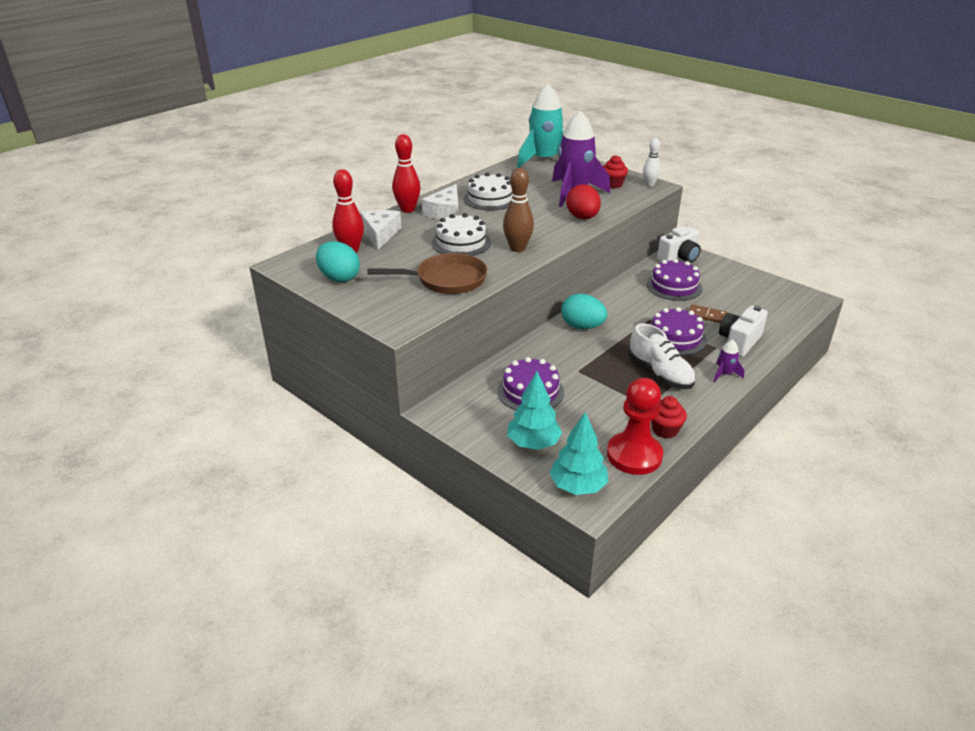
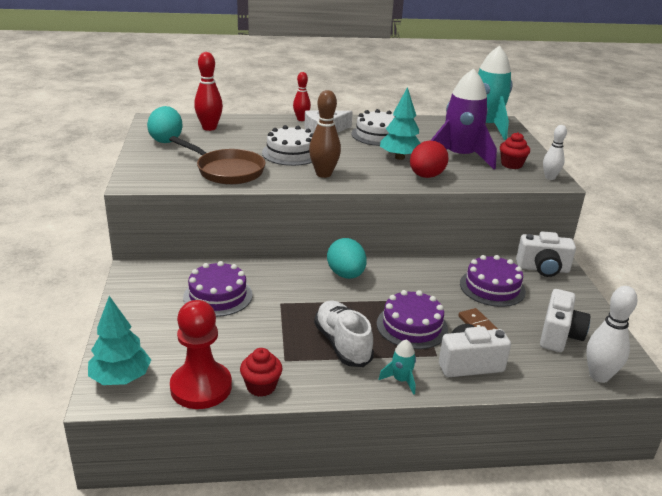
camera: 40 degrees right, 5 degrees down
(380, 234) = (249, 126): white cheese -> none
(407, 209) = (301, 119): red bowling pin -> red bowling pin, size x0.66
(533, 443) = (151, 330): turquoise tree -> turquoise tree (400, 157)
(660, 373) = (342, 344): white shoe -> white shoe turned 150 degrees clockwise
(724, 374) = (401, 380): purple rocket -> turquoise rocket
(750, 297) = (559, 335): none -> white camera
(801, 309) = (599, 376): none -> white bowling pin

